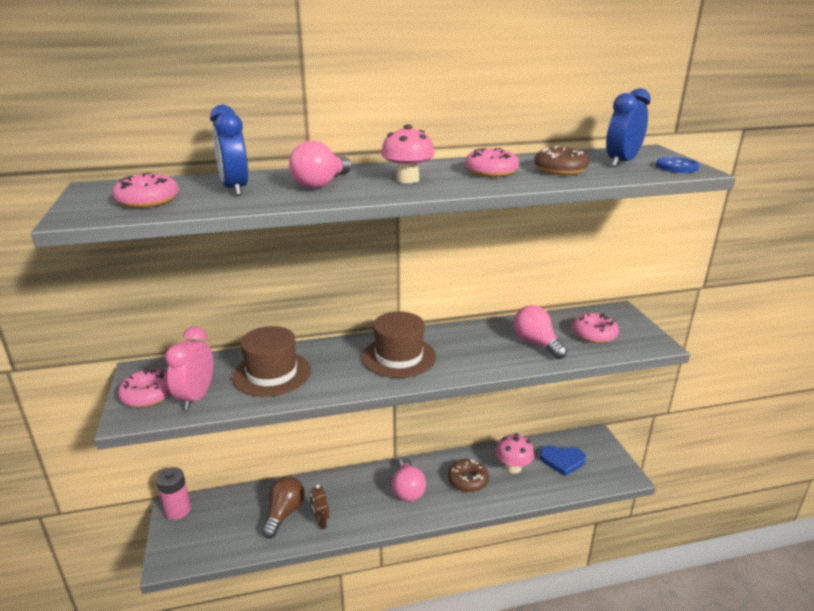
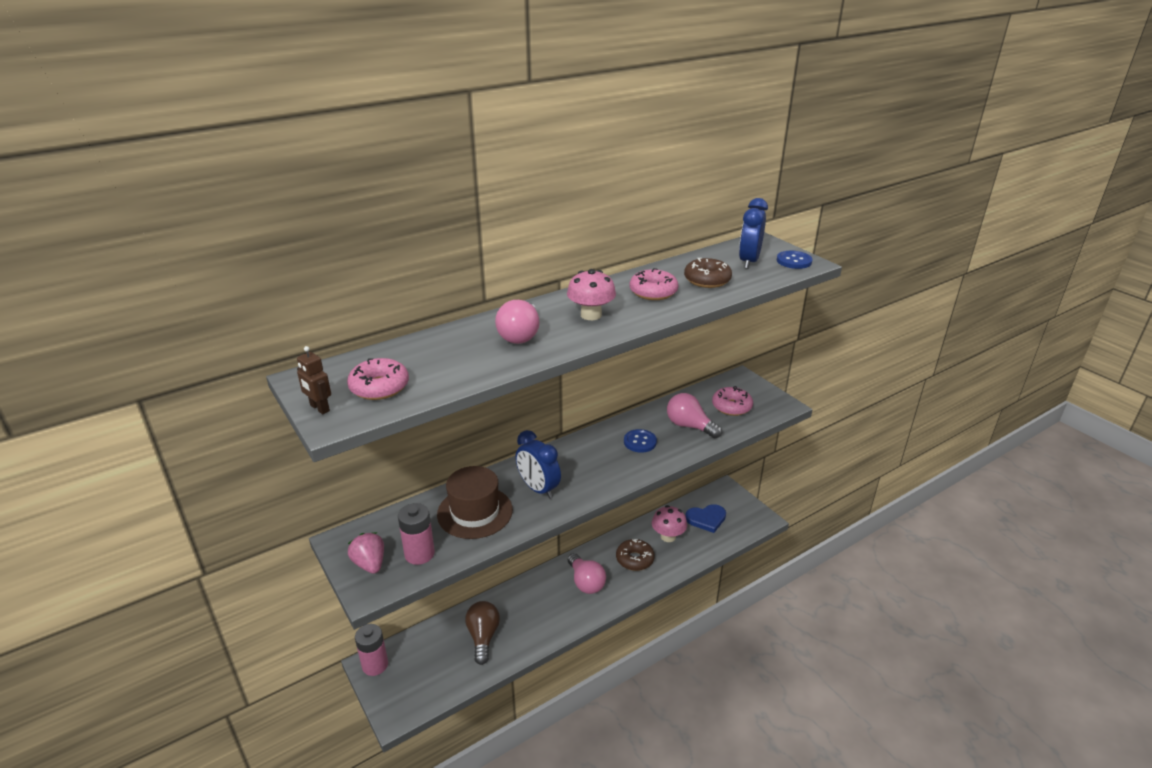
camera: 20 degrees left, 5 degrees up
(148, 395) = (370, 564): pink donut -> pink strawberry
(196, 397) = (419, 554): pink clock -> pink battery
(234, 189) = (446, 355): blue clock -> blue clock (538, 489)
(320, 523) = (522, 636): brown robot -> brown robot (319, 408)
(399, 357) = (580, 467): brown hat -> none
(474, 347) = (640, 442): none -> blue button

